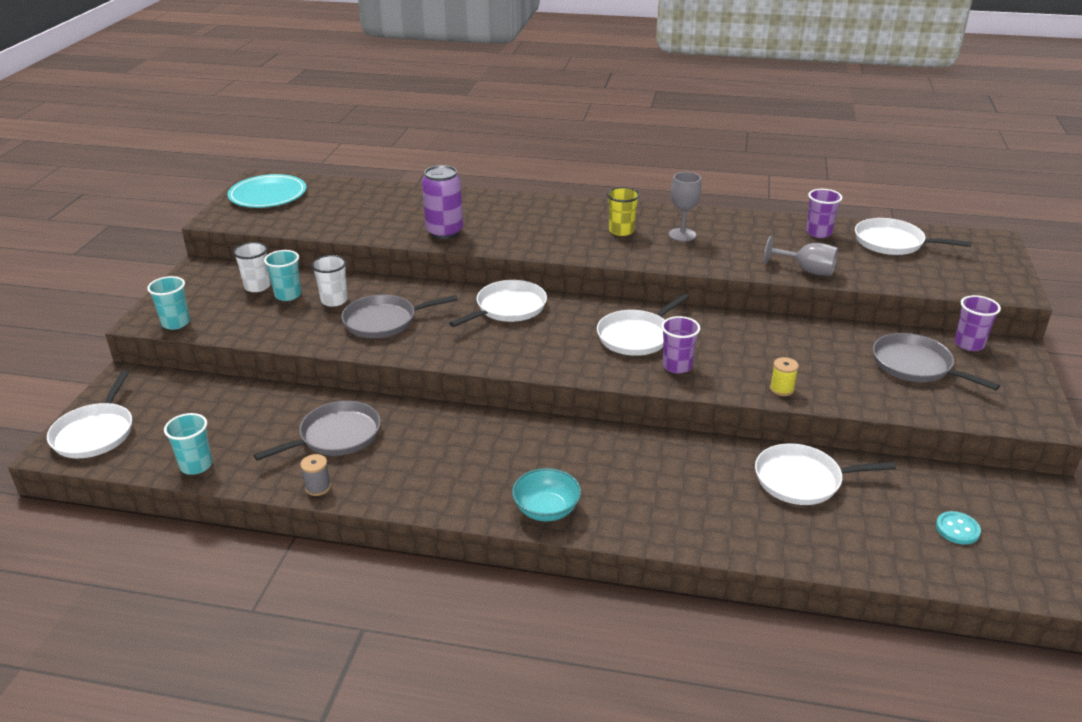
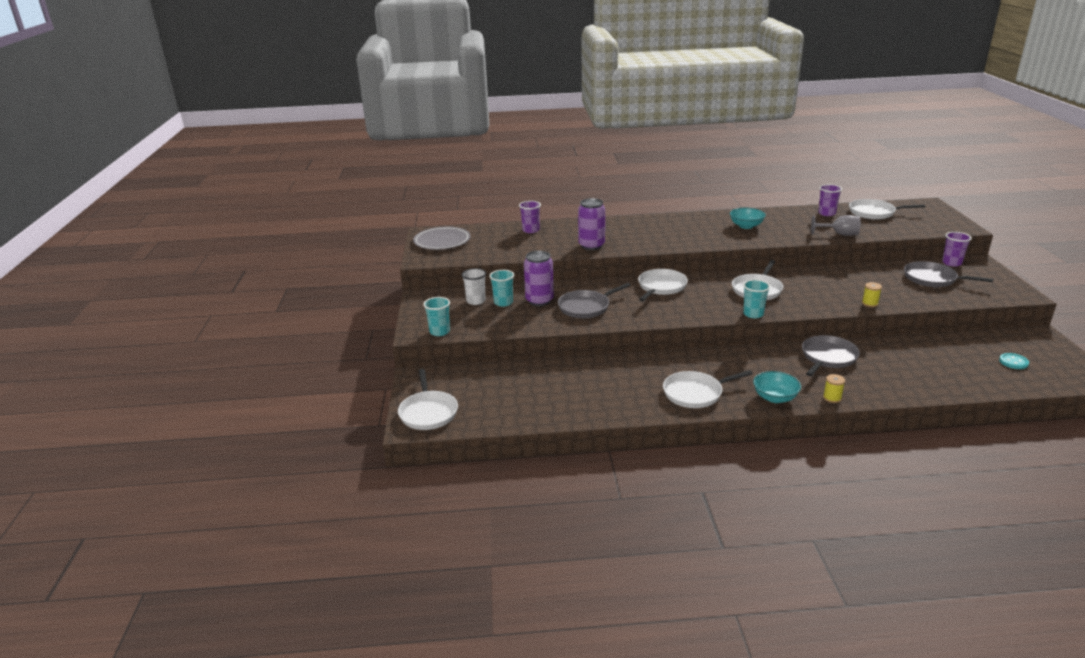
camera: 15 degrees left, 5 degrees down
(196, 465) = (521, 417): turquoise cup -> turquoise cup (753, 314)
(268, 195) = (442, 241): turquoise plate -> grey plate
(318, 487) = (618, 414): grey spool -> none
(334, 300) = (539, 301): white cup -> purple can
(336, 436) = (601, 383): grey pan -> grey pan (828, 357)
(621, 231) = (706, 229): yellow cup -> none
(627, 528) = (832, 398): none -> yellow spool
(677, 366) = (797, 302): purple cup -> purple cup (530, 230)
(682, 235) = (746, 226): grey goblet -> turquoise bowl
(802, 480) = (909, 353): white pan -> white pan (695, 393)

